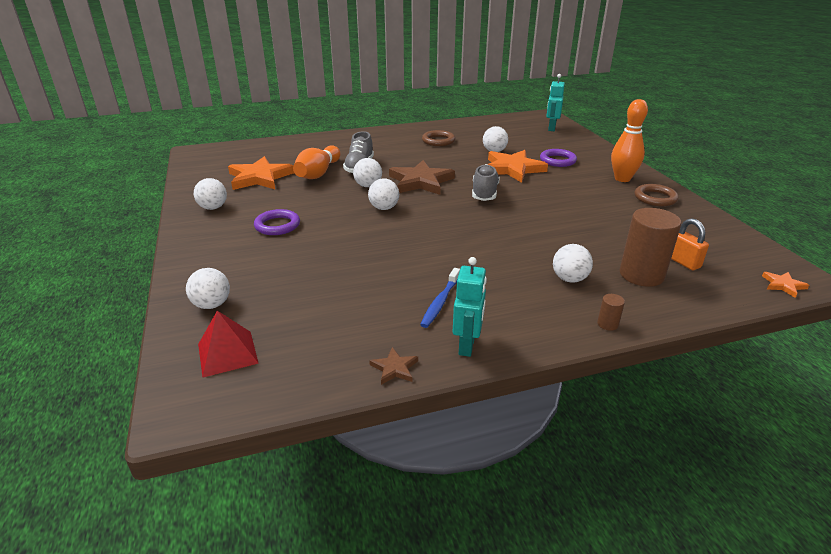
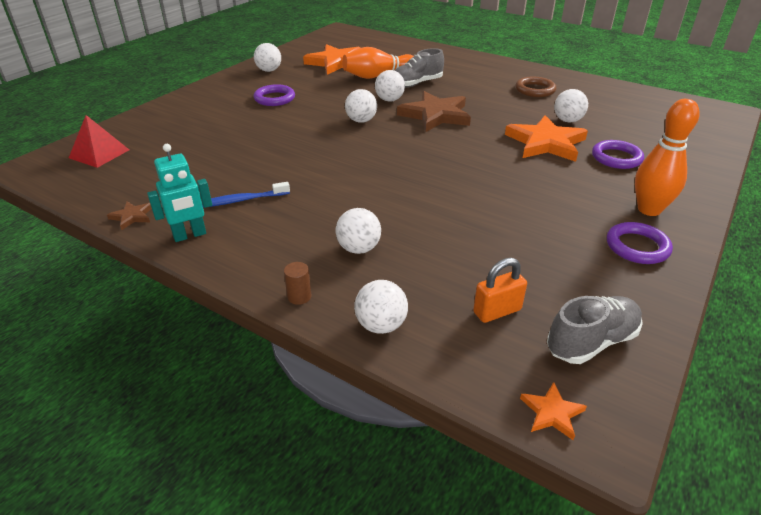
camera: 50 degrees right, 5 degrees up
(212, 305) = (148, 125): white ball -> white ball (381, 325)
(484, 193) = (464, 149): grey shoe -> grey shoe (591, 342)
(551, 128) = (697, 126): turquoise robot -> none
(641, 275) = (425, 290): brown cylinder -> none
(655, 198) = (637, 247): brown ring -> purple ring
(683, 262) = (497, 311): orange padlock -> orange padlock turned 45 degrees clockwise

